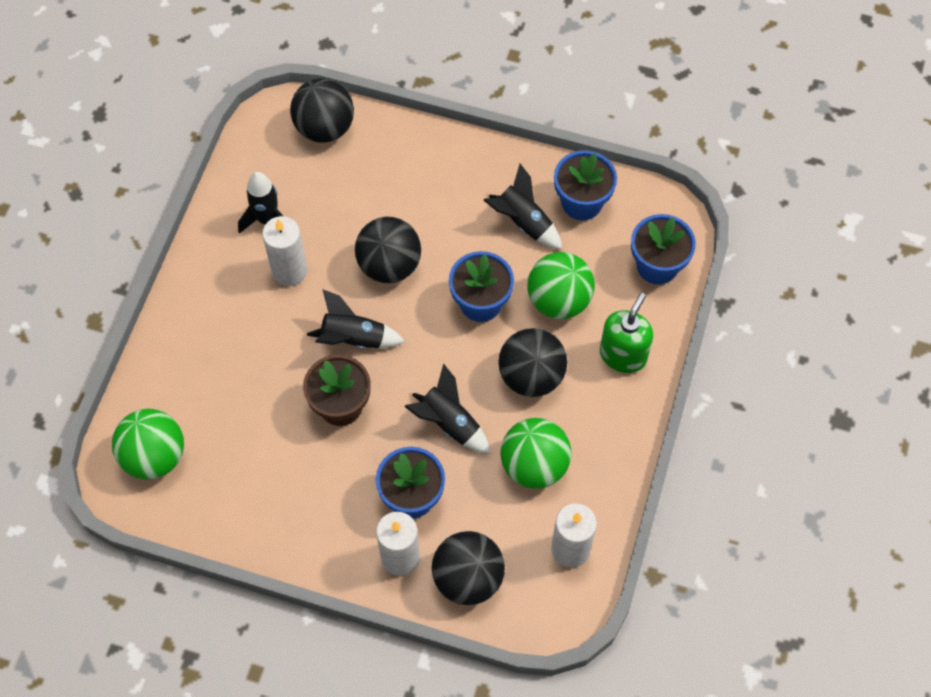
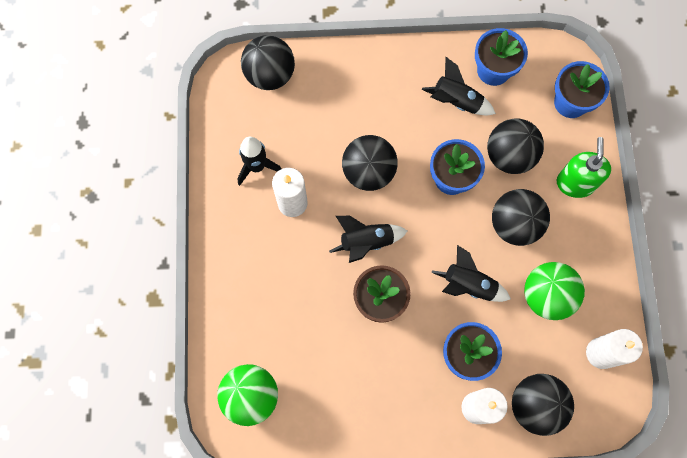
camera: 20 degrees left, 10 degrees up
(559, 300) = (509, 156): green ball -> black ball

